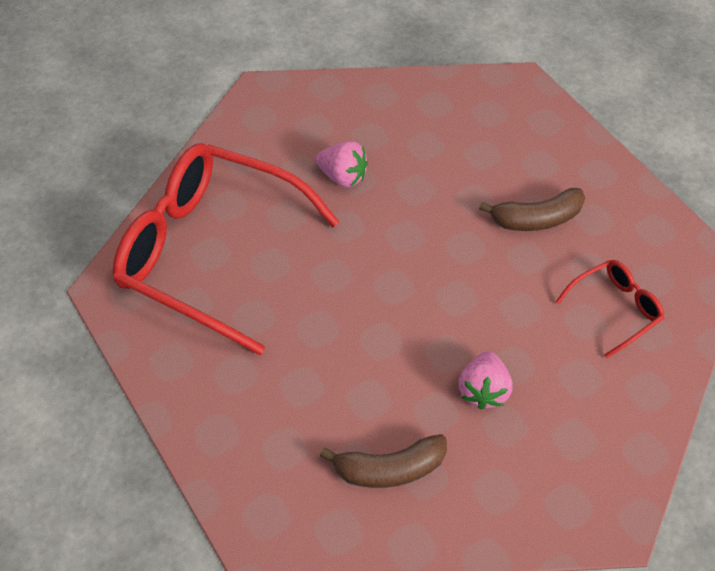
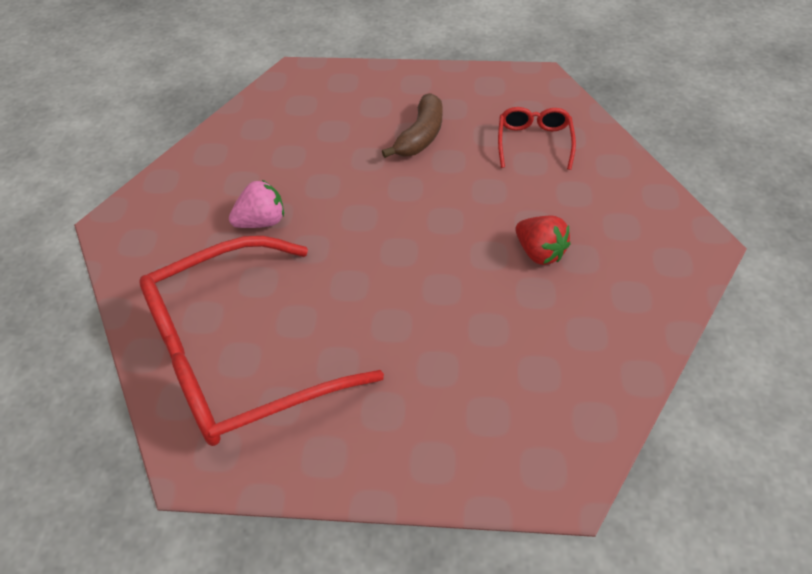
camera: 50 degrees left, 5 degrees down
(389, 468) = (563, 351): brown banana -> none
(483, 390) = (539, 252): pink strawberry -> red strawberry

